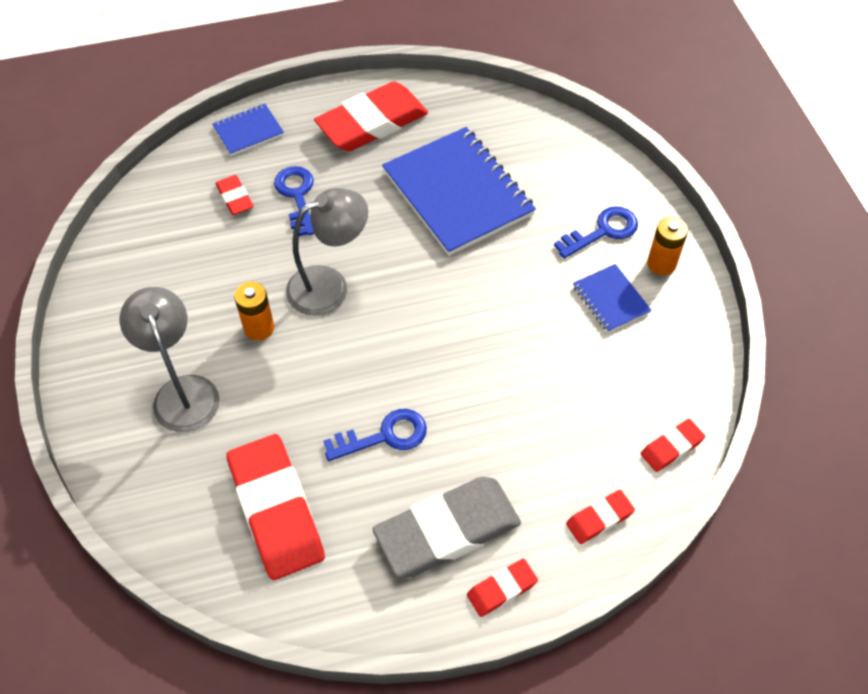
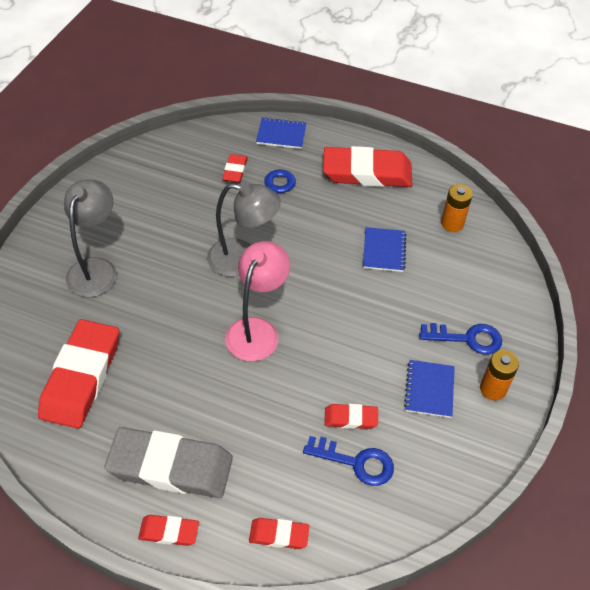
camera: 35 degrees right, 5 degrees down
(259, 328) = (175, 259): orange battery -> orange battery (452, 223)
(384, 436) = (188, 377): blue key -> blue key (356, 462)
(408, 346) = (257, 330): none -> pink lamp
(458, 193) = (384, 251): blue notebook -> blue notebook, size x0.47
(671, 447) = (378, 524): red eraser -> red eraser (350, 418)

